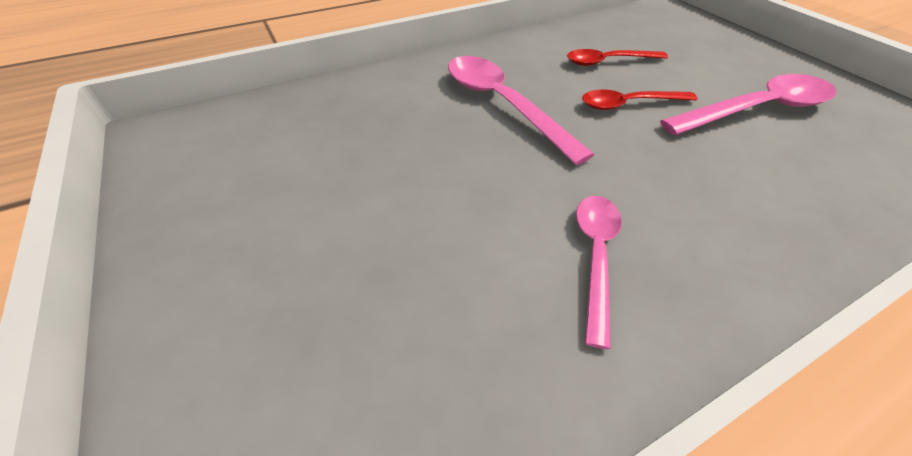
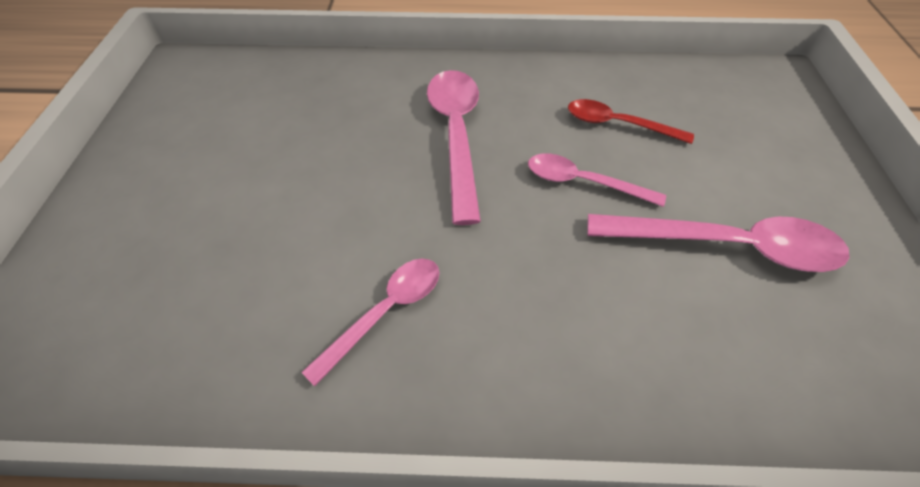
camera: 30 degrees right, 5 degrees up
(629, 104) = (583, 182): red spoon -> pink spoon

